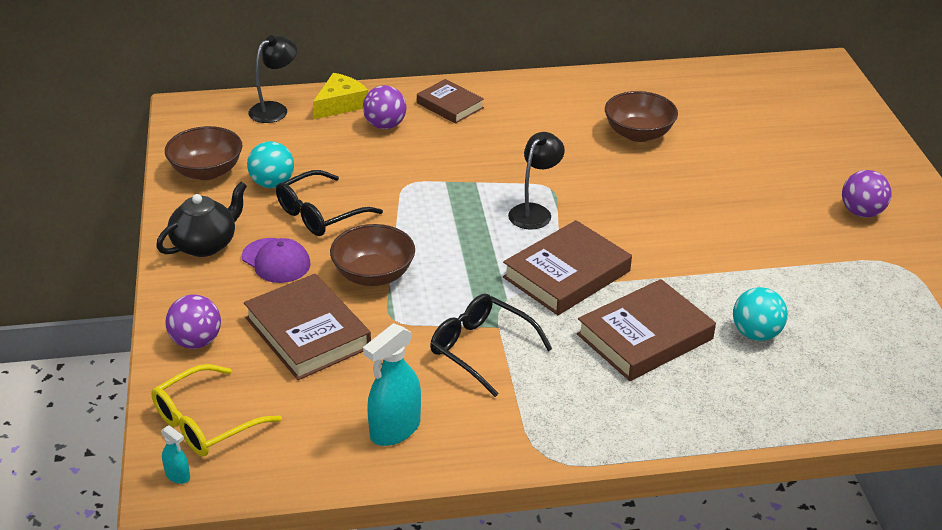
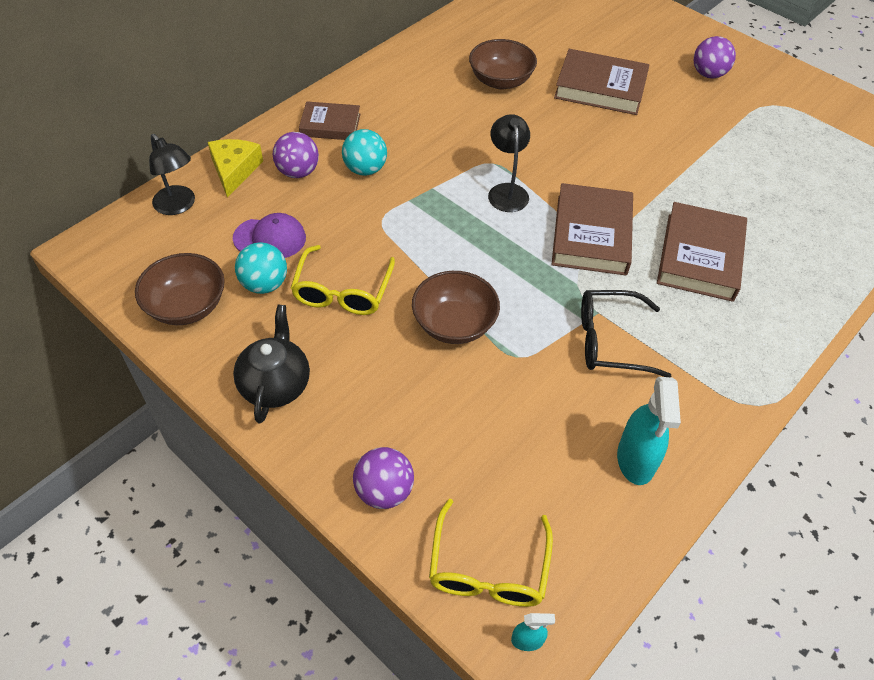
camera: 40 degrees left, 15 degrees up
(275, 109) = (178, 206): black lamp -> black lamp turned 135 degrees clockwise
(276, 261) = (358, 361): purple cap -> purple cap (270, 238)
(308, 333) = (467, 416): brown book -> brown book (600, 88)
(320, 214) = (342, 291): black glasses -> yellow glasses
(756, 333) = (759, 210): turquoise ball -> turquoise ball (365, 169)

